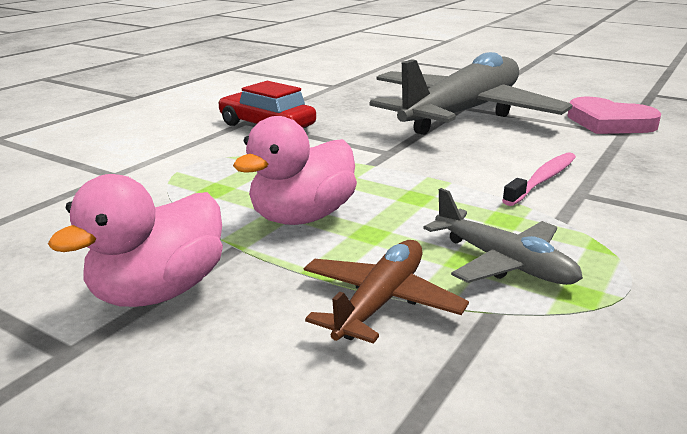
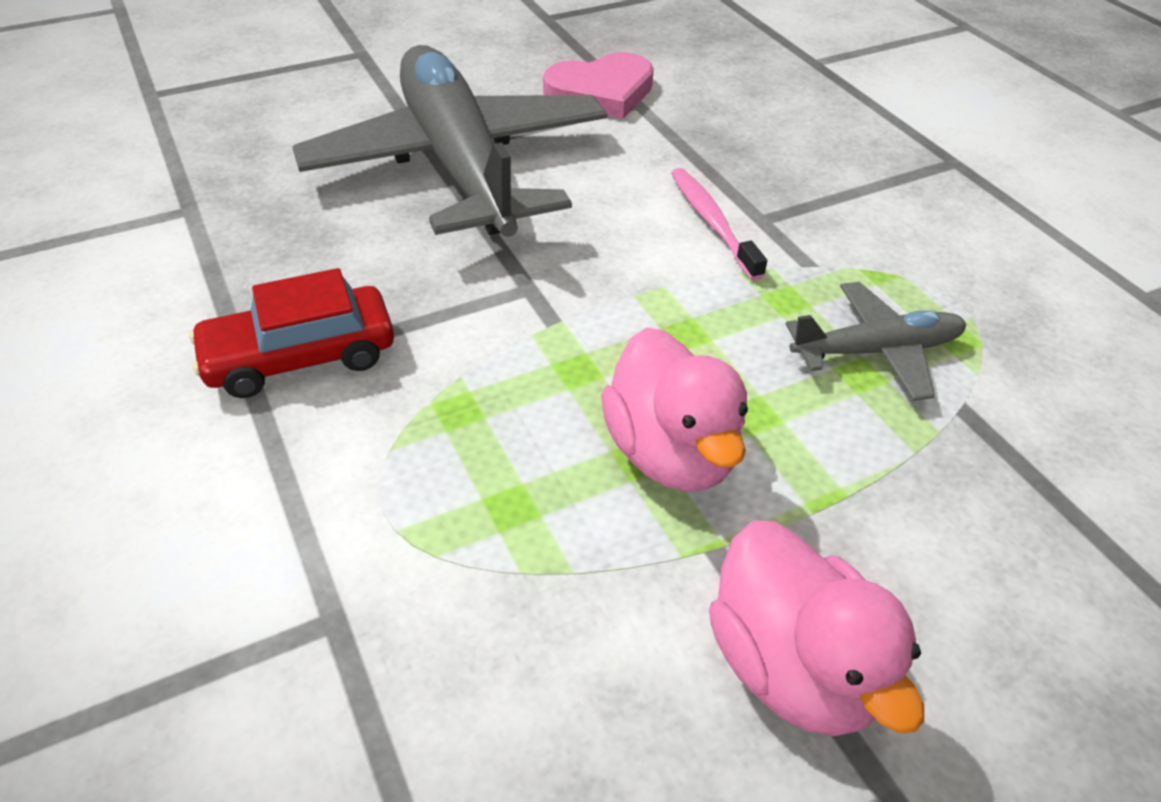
camera: 60 degrees left, 20 degrees up
(380, 302) = (909, 475): brown plane -> none

